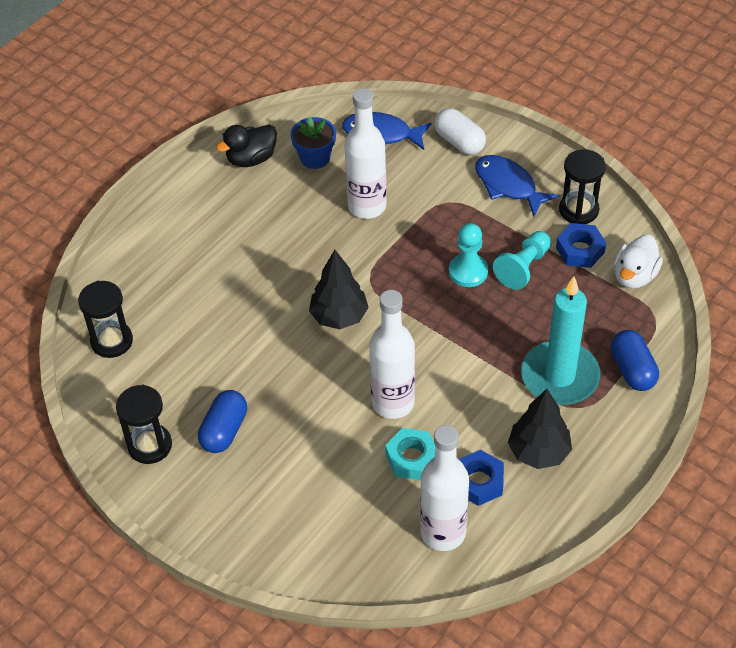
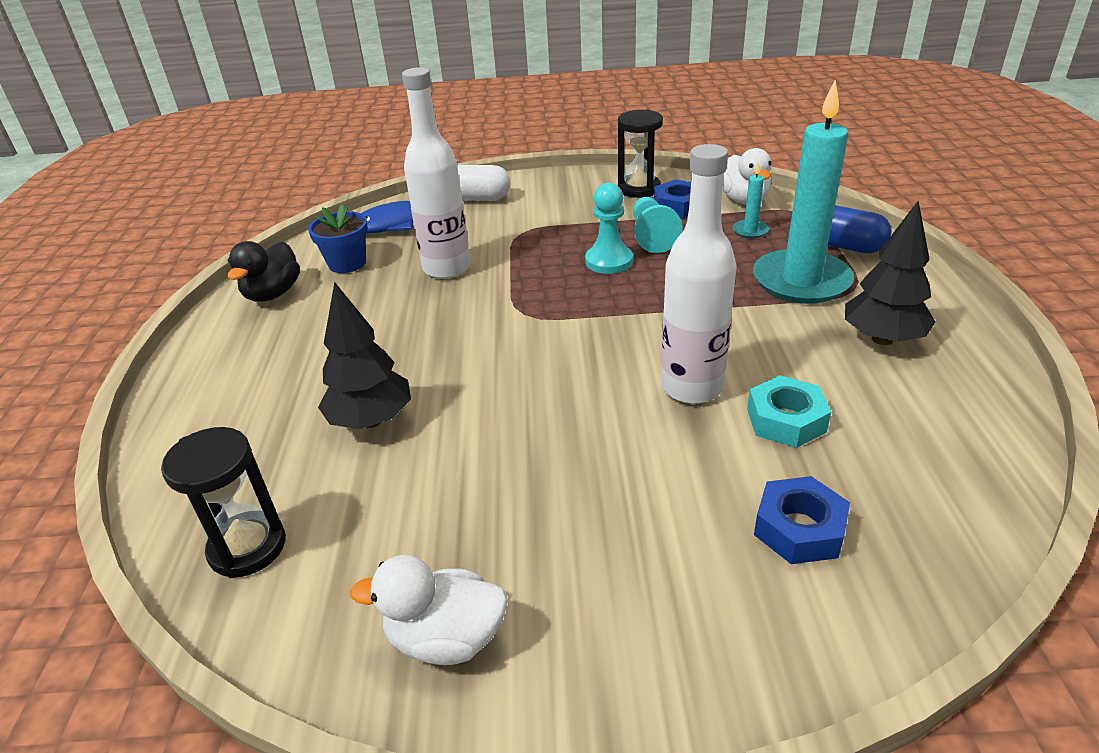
camera: 40 degrees left, 15 degrees down
(150, 445) = (446, 638): black hourglass -> white duck
(224, 430) = (535, 542): blue capsule -> none
(339, 316) = (531, 354): black tree -> black tree (371, 420)
(443, 532) = (928, 463): white bottle -> none
(479, 482) = (878, 395): blue nut -> blue nut (799, 529)
(508, 185) = (560, 201): blue fish -> none
(593, 310) = (750, 231): none -> turquoise candle

